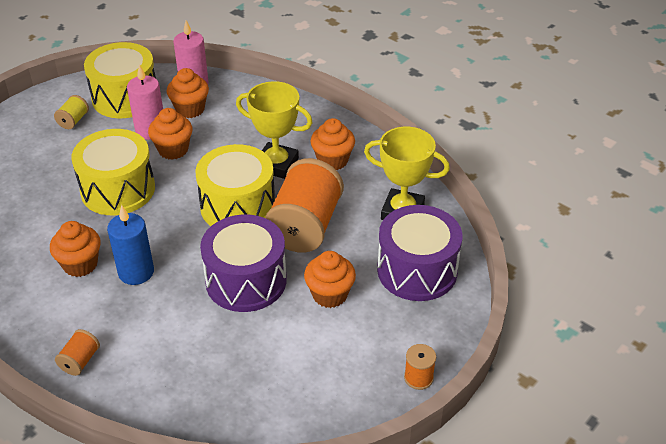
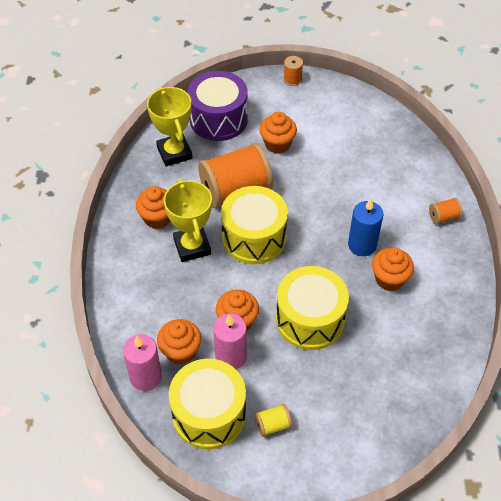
camera: 130 degrees left, 10 degrees up
(246, 280) = (308, 187): purple drum -> none

